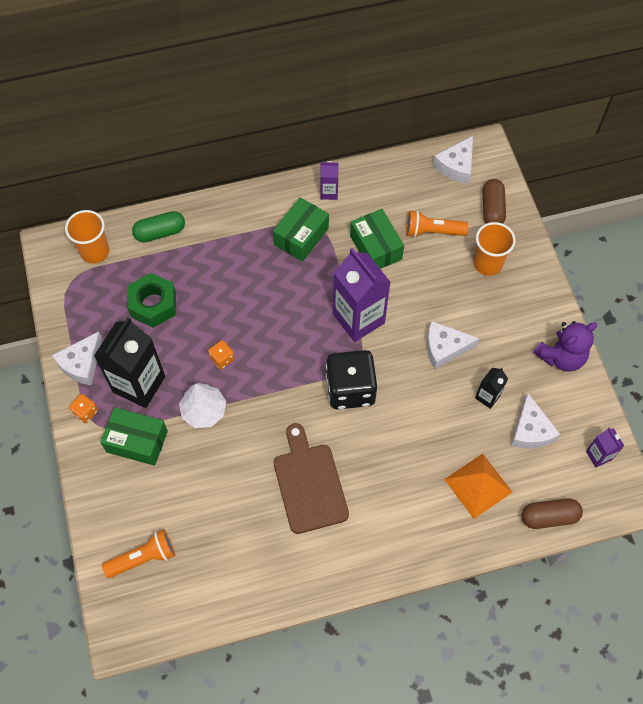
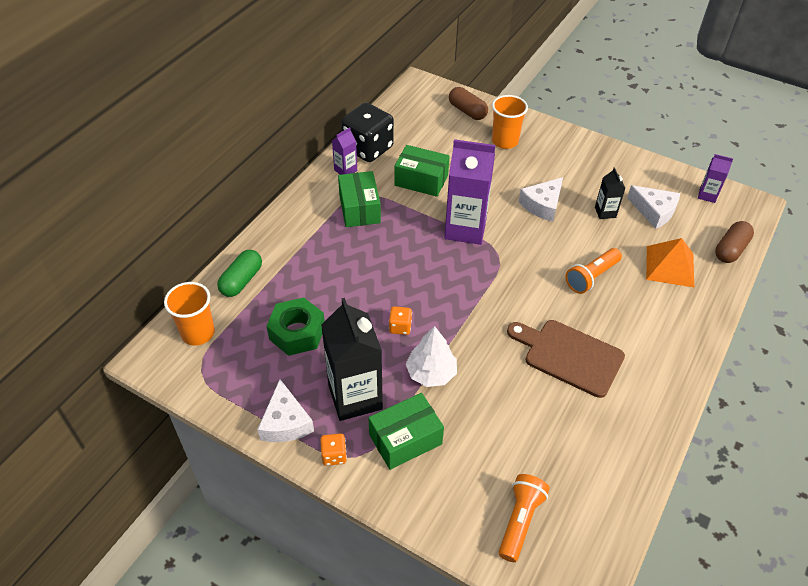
camera: 45 degrees left, 15 degrees down
(350, 389) = (516, 274): black dice -> black dice (368, 148)
(432, 231) = (446, 147): orange flashlight -> orange flashlight (591, 277)
(456, 166) = (413, 103): white cheese -> none
(561, 357) = (615, 160): purple teddy bear -> none

